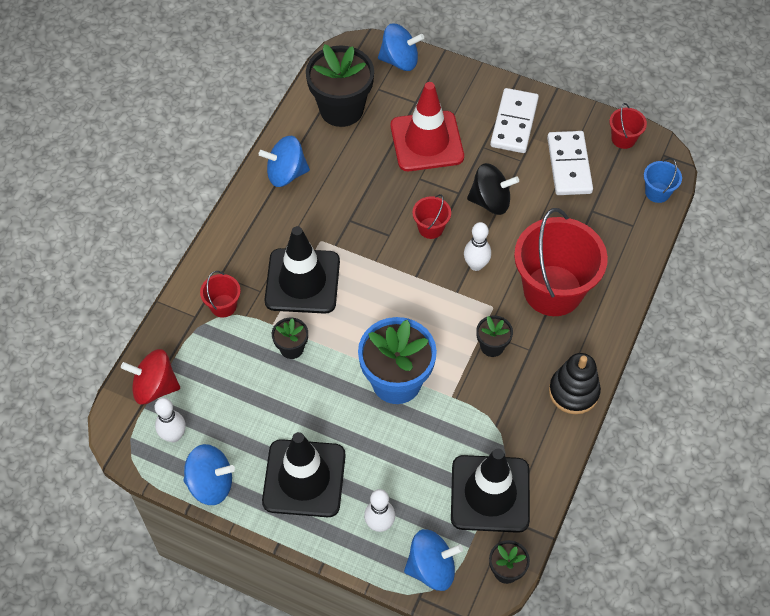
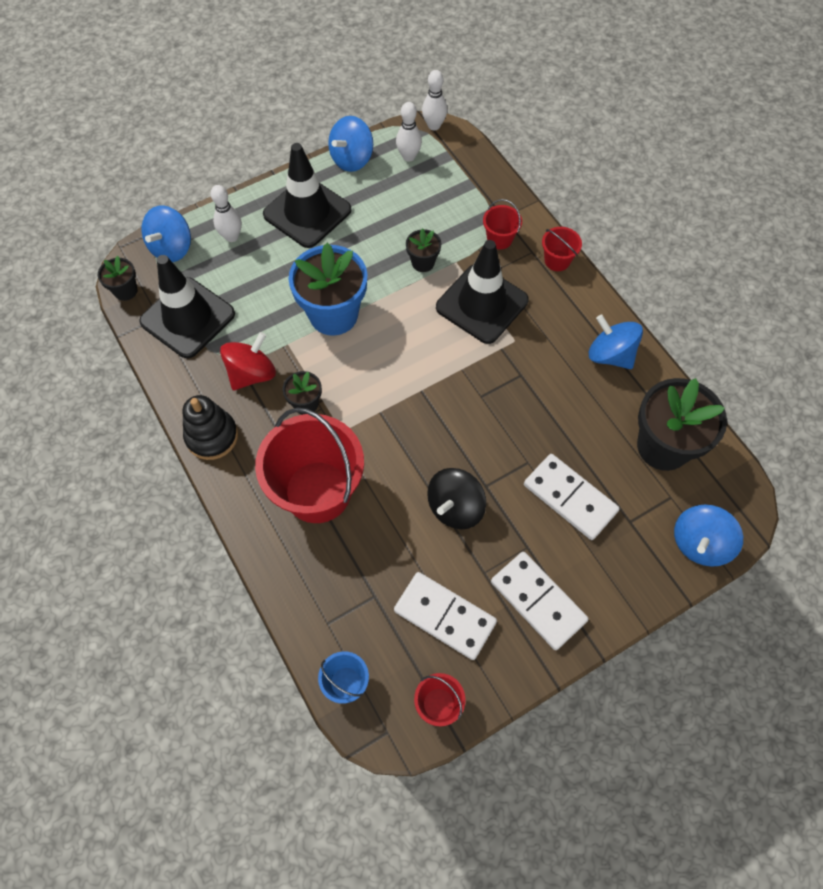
camera: 125 degrees right, 5 degrees up
(155, 387) = (459, 164): red spinning top -> red spinning top (252, 374)
(286, 174) = (610, 355): blue spinning top -> blue spinning top turned 75 degrees counterclockwise
(427, 141) = (569, 498): red traffic cone -> white domino
(431, 228) = (463, 435): red bucket -> red bucket (557, 260)
(476, 265) = (395, 446): white bowling pin -> white bowling pin (434, 126)

